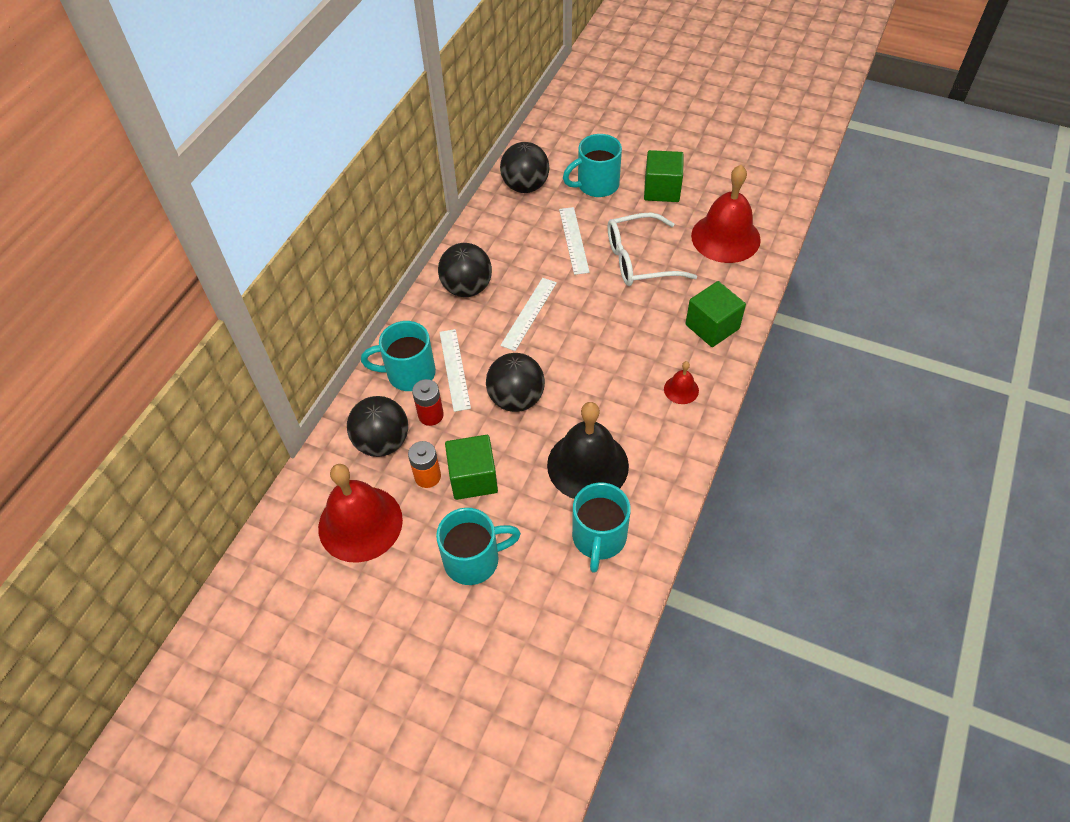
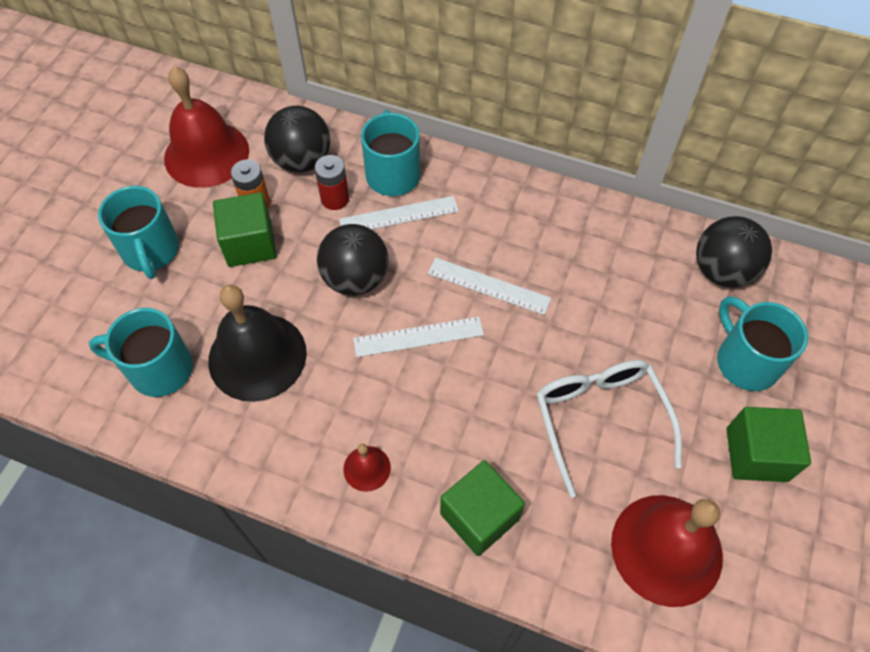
camera: 85 degrees right, 5 degrees up
(467, 288) = (525, 218): black ball -> none
(574, 240) = (626, 334): white ruler -> white ruler (418, 337)

